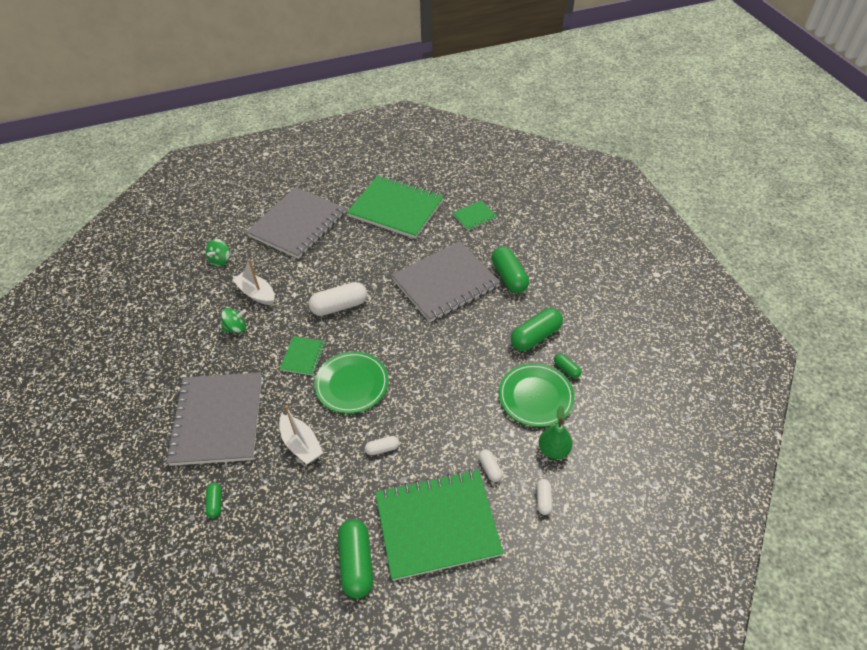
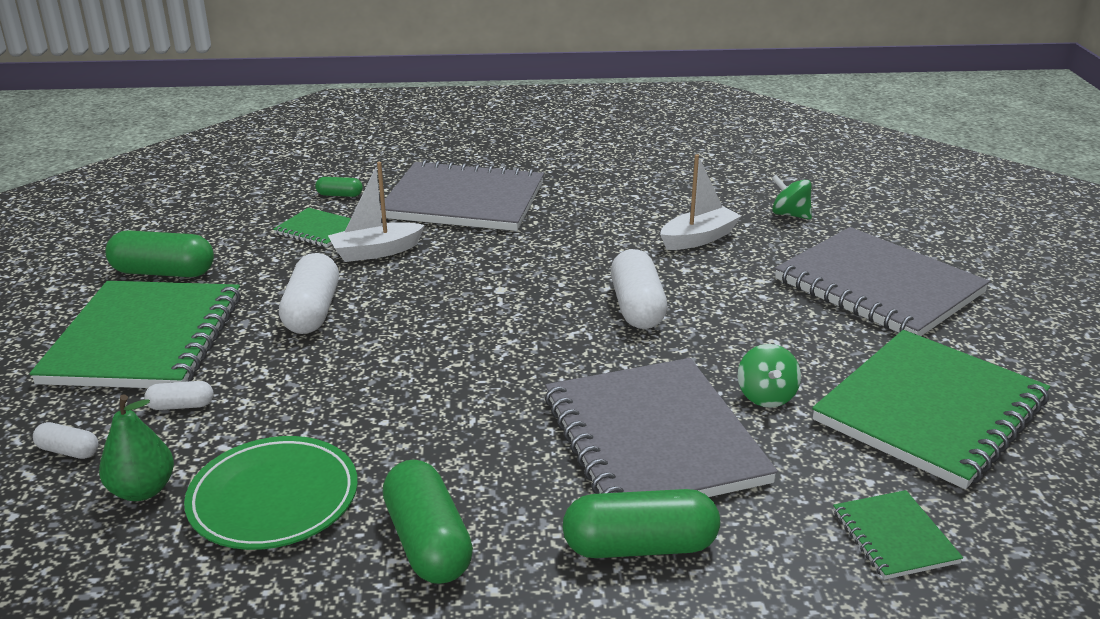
camera: 105 degrees right, 20 degrees down
(236, 328) = (628, 219): green spinning top -> green spinning top (766, 396)
(303, 356) = (538, 266): green notebook -> green notebook (317, 230)
(352, 384) = (454, 300): green plate -> none
(382, 449) = (312, 312): white capsule -> white capsule, size x1.98
(566, 369) = (305, 568): green capsule -> none

